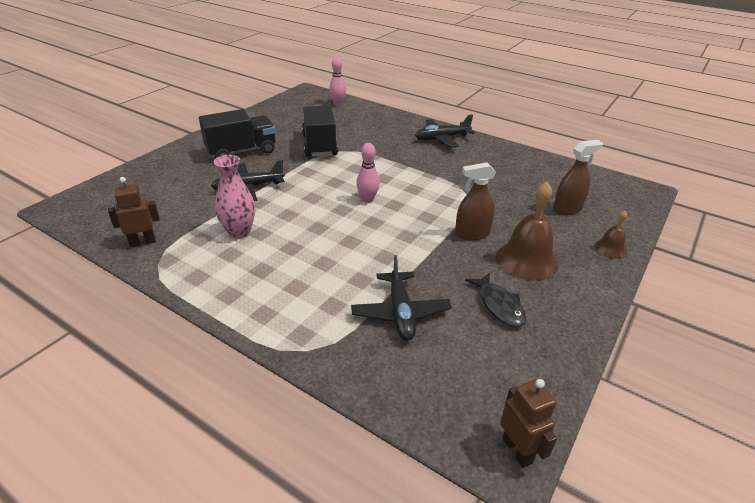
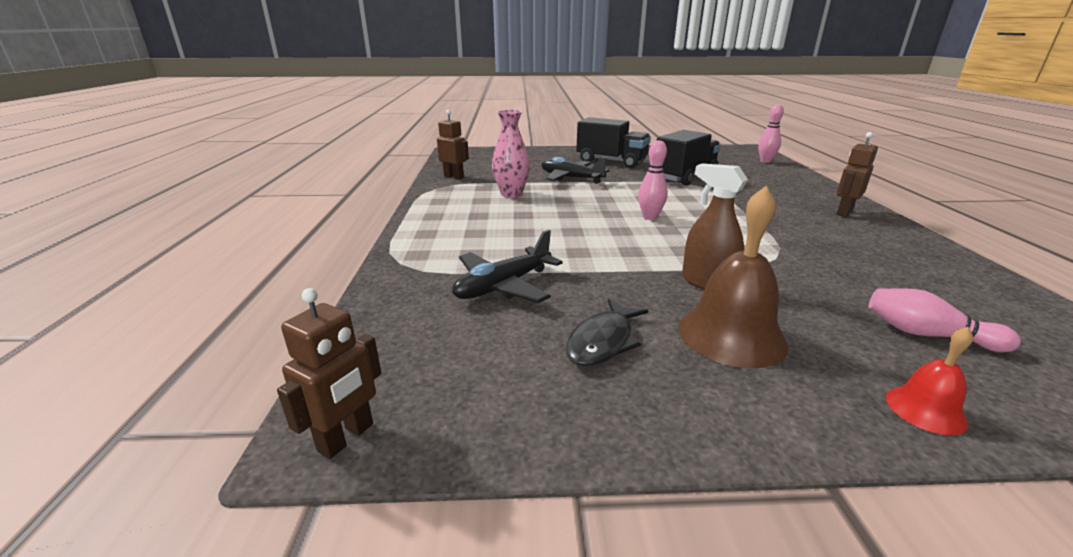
camera: 55 degrees right, 10 degrees down
(441, 138) = (844, 212): black plane -> brown robot
(567, 209) = (927, 334): brown spray bottle -> pink bowling pin
(610, 248) = (925, 409): brown bell -> red bell

